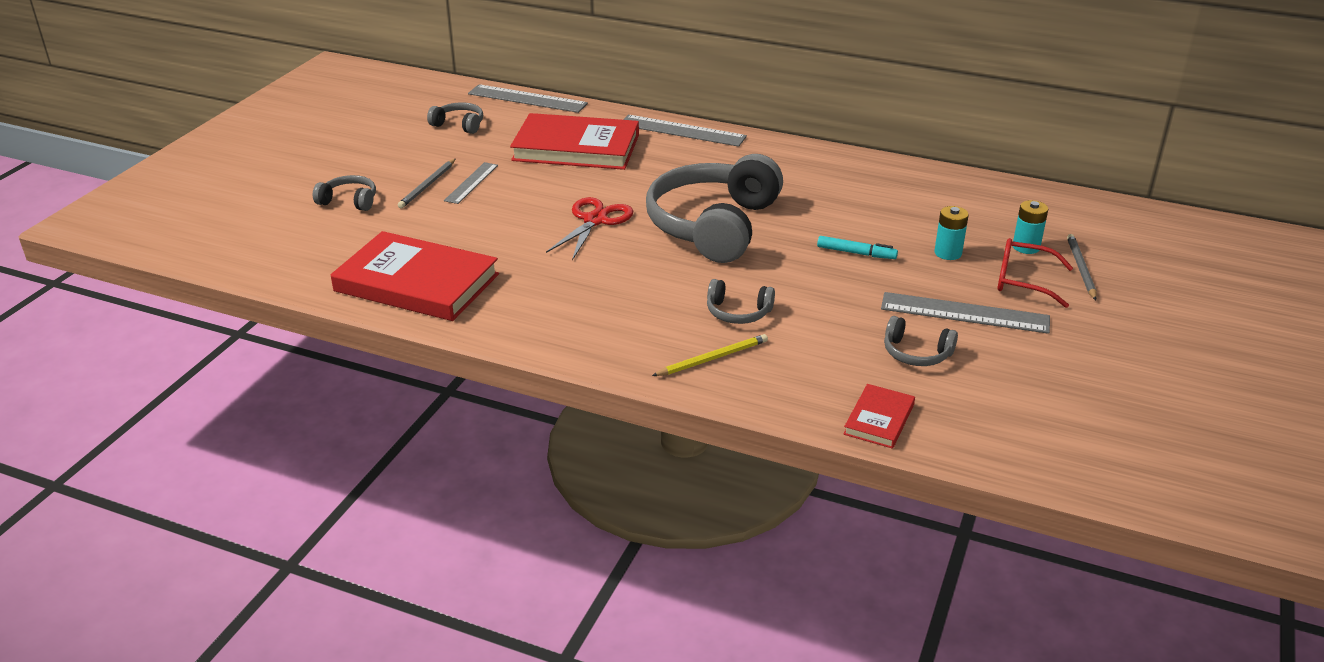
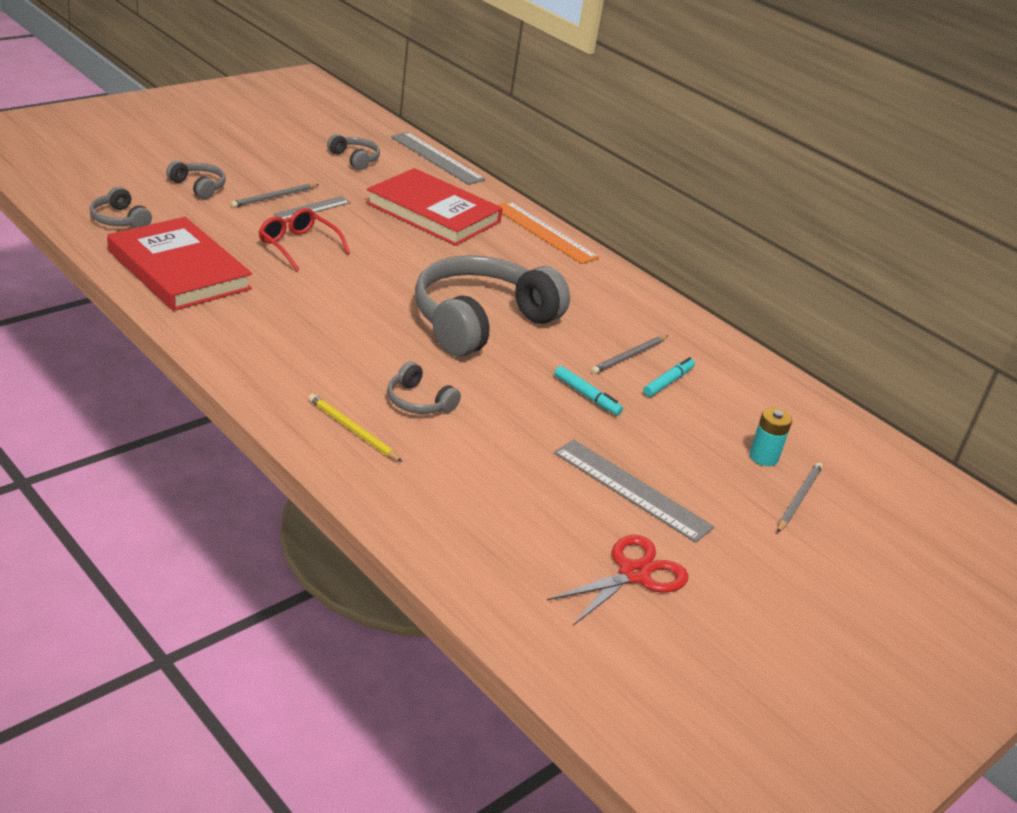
camera: 20 degrees right, 0 degrees up
(595, 220) = (381, 277): red scissors -> red scissors (634, 574)
(682, 131) = (544, 232): grey ruler -> orange ruler
(713, 358) = (352, 430): yellow pencil -> yellow pencil turned 135 degrees counterclockwise
(853, 208) = (629, 356): none -> grey pencil
(879, 419) = (442, 545): red book -> none
(901, 217) = (668, 382): none -> turquoise marker
(916, 353) = (543, 504): grey headphones -> grey headphones (119, 219)
(948, 253) = (677, 431): turquoise battery -> none
(1023, 281) = (724, 486): red glasses -> red glasses (298, 246)

